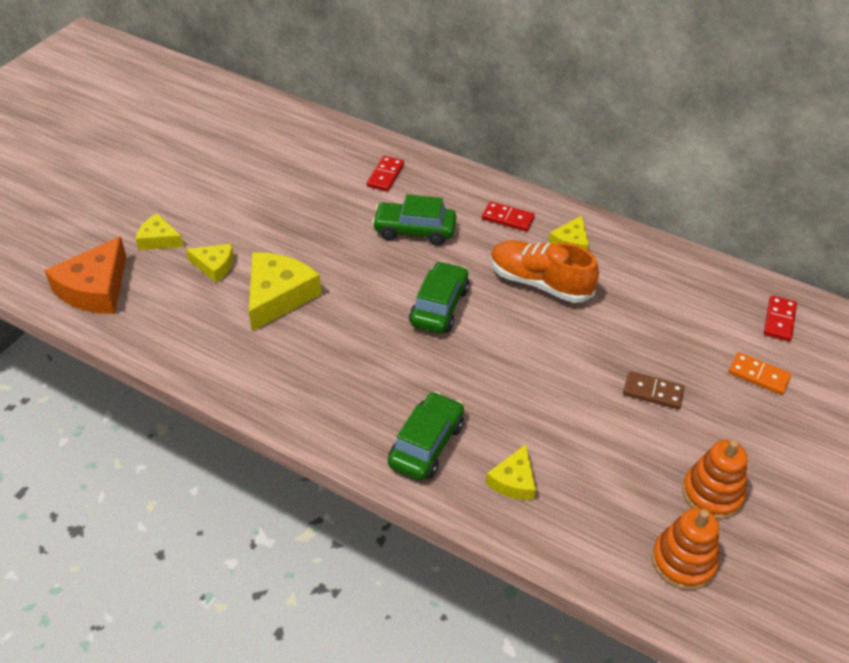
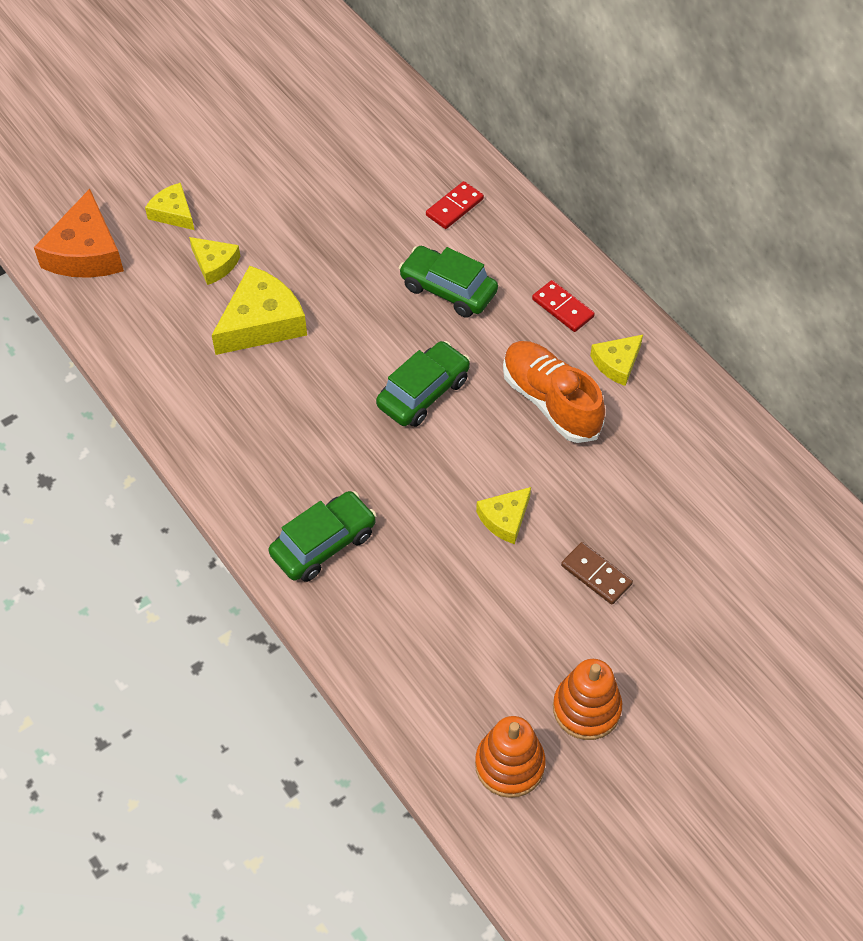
camera: 25 degrees right, 10 degrees up
(95, 288) = (86, 252): orange cheese -> orange cheese turned 45 degrees counterclockwise
(513, 481) = (389, 615): yellow cheese -> yellow cheese (505, 519)
(758, 375) = (729, 599): orange domino -> none
(779, 320) = (801, 543): red domino -> none

